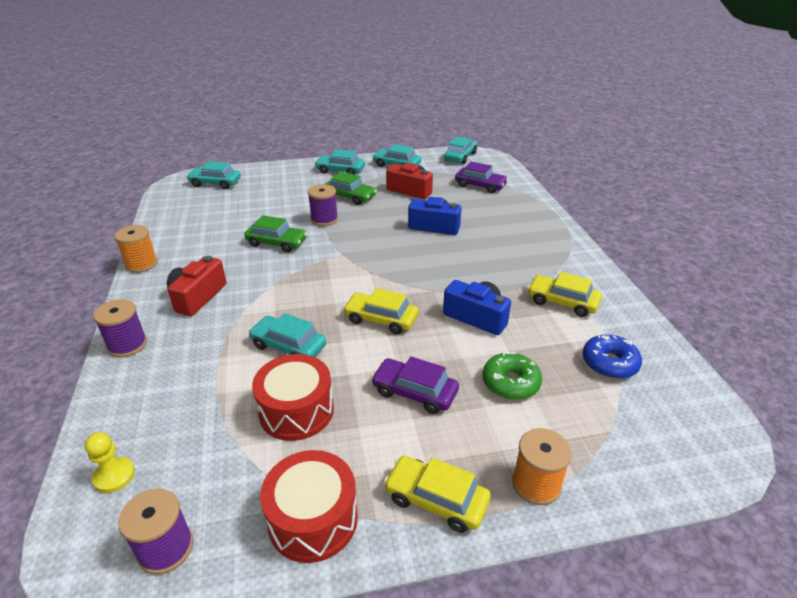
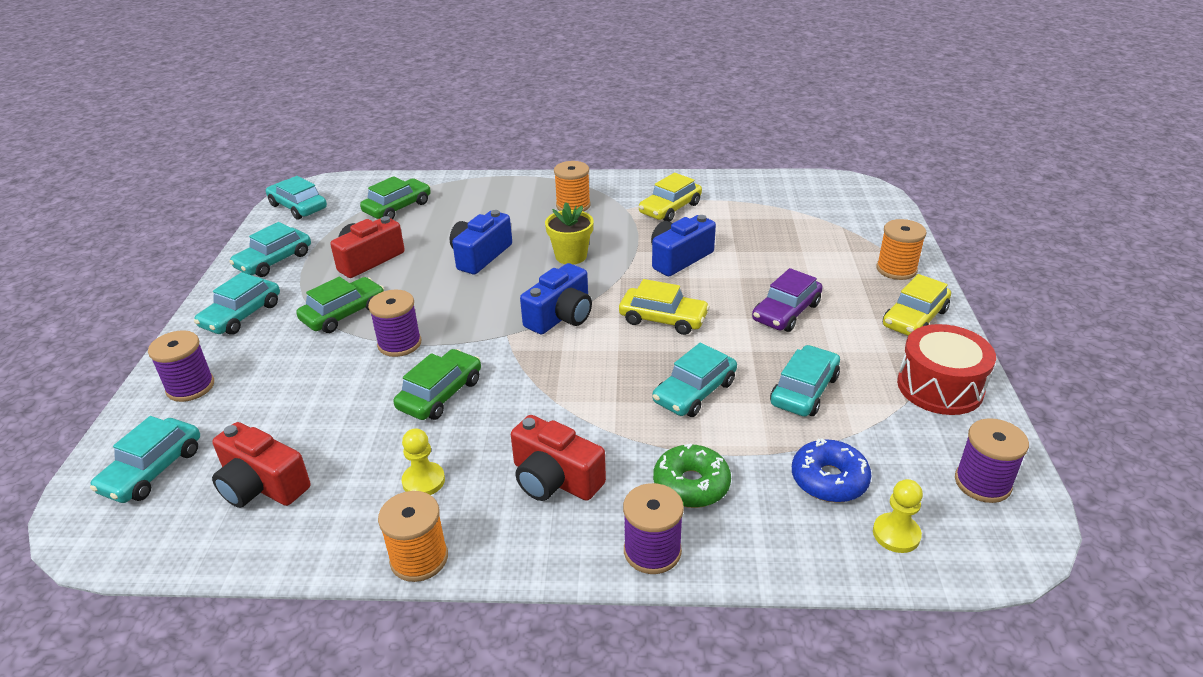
camera: 75 degrees left, 0 degrees up
(200, 253) = (423, 481): none -> yellow pawn
(202, 210) = (262, 485): none -> red camera
(276, 175) = (190, 387): none -> purple spool
(296, 411) = (804, 390): red drum -> turquoise car
(370, 271) = (561, 316): none -> blue camera
(381, 319) = (663, 319): yellow car -> yellow car turned 105 degrees counterclockwise
(453, 263) = (571, 256): none -> yellow flower pot
(480, 185) = (397, 207): purple car -> green car
(510, 383) = (780, 258): green donut -> green donut (691, 485)
(531, 251) = (573, 205): none -> orange spool
(609, 363) = (763, 207): blue donut -> blue donut (829, 480)

